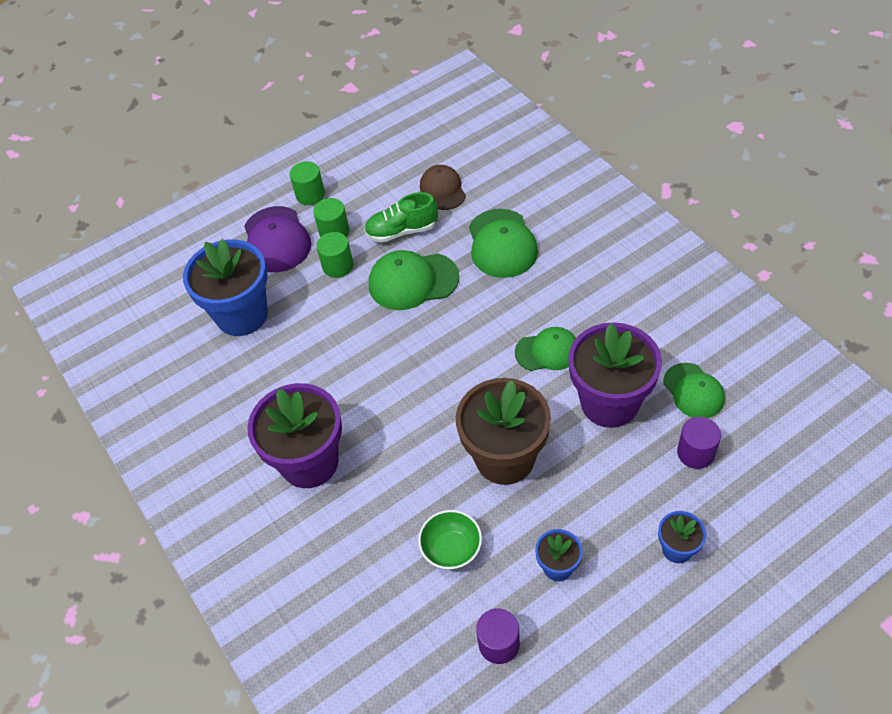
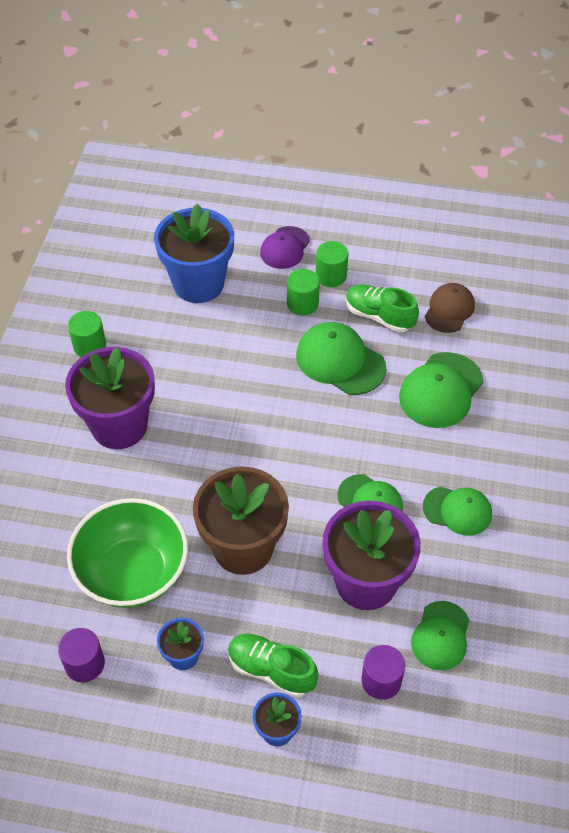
camera: 40 degrees right, 0 degrees up
(276, 240) = (285, 248): purple cap -> purple cap, size x0.67
(310, 195) = (348, 233): green cylinder -> green cylinder (89, 346)
(451, 549) = (133, 573): green bowl -> green bowl, size x1.91
(606, 307) = (457, 510): none -> green cap
(624, 516) = (271, 670): none -> green shoe

